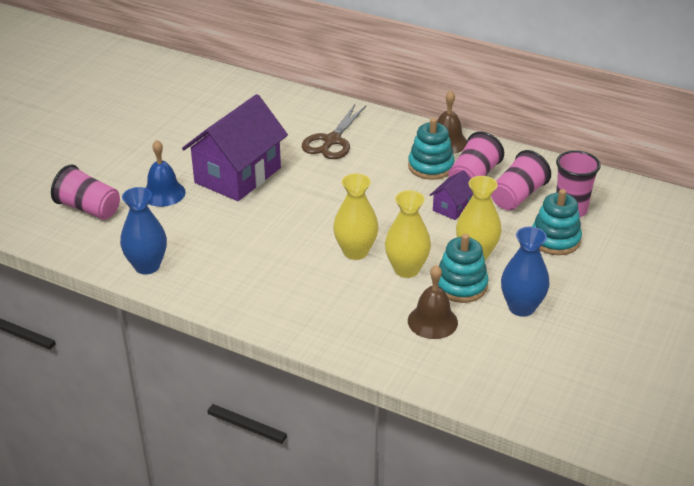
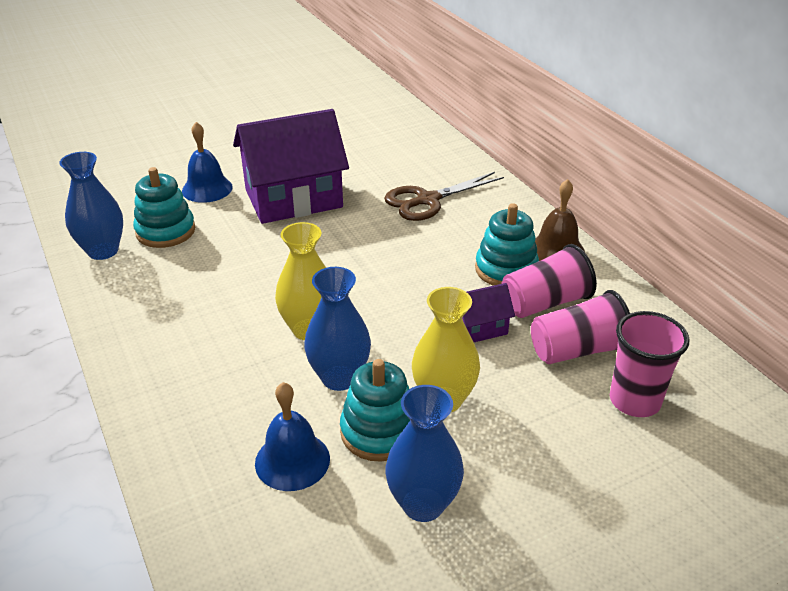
camera: 35 degrees right, 0 degrees up
(89, 209) = (130, 177): pink cup -> none
(406, 269) = (339, 378): yellow vase -> blue vase
(432, 321) = (292, 460): brown bell -> blue bell
(555, 240) = (570, 432): turquoise stacking toy -> turquoise stacking toy (165, 231)

